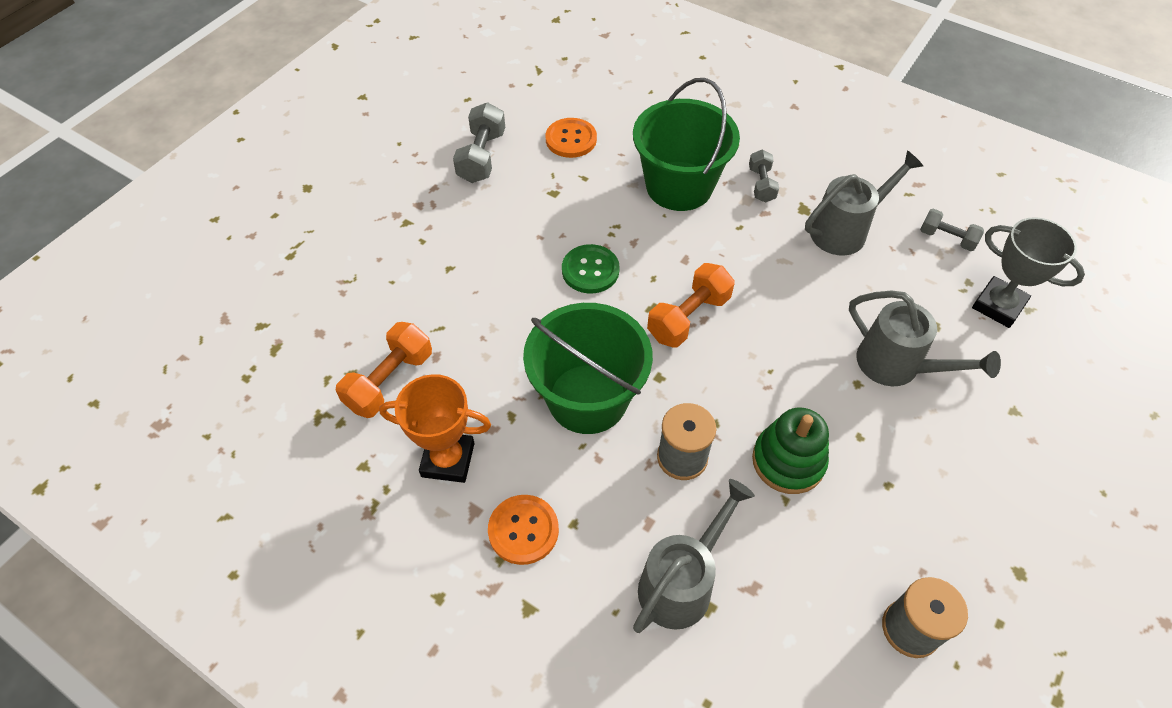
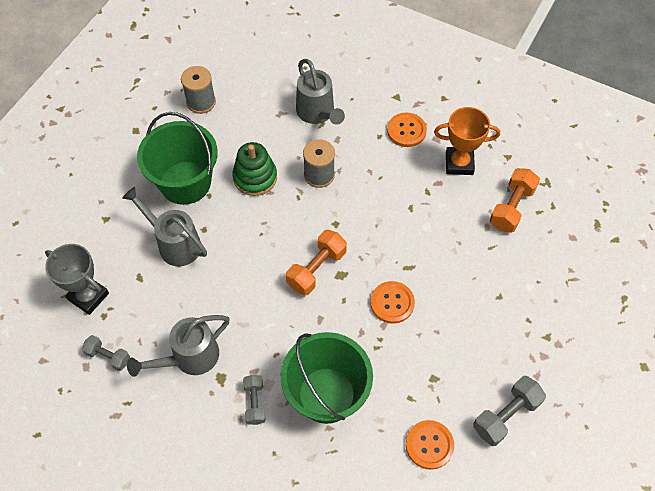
camera: 175 degrees right, 5 degrees up
(481, 157) = (506, 415): grey dumbbell -> grey dumbbell turned 45 degrees clockwise
(587, 398) = (381, 206): green bucket -> green bucket (185, 183)
(590, 270) = (392, 303): green button -> orange button
(682, 582) = (318, 113): grey watering can -> grey watering can turned 60 degrees counterclockwise

